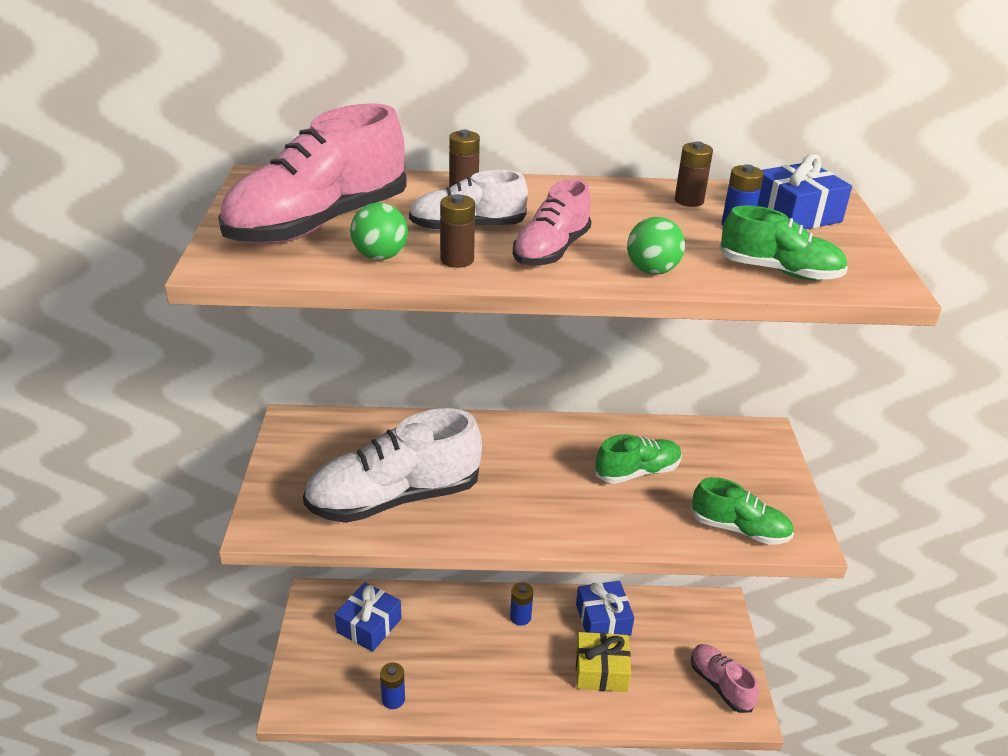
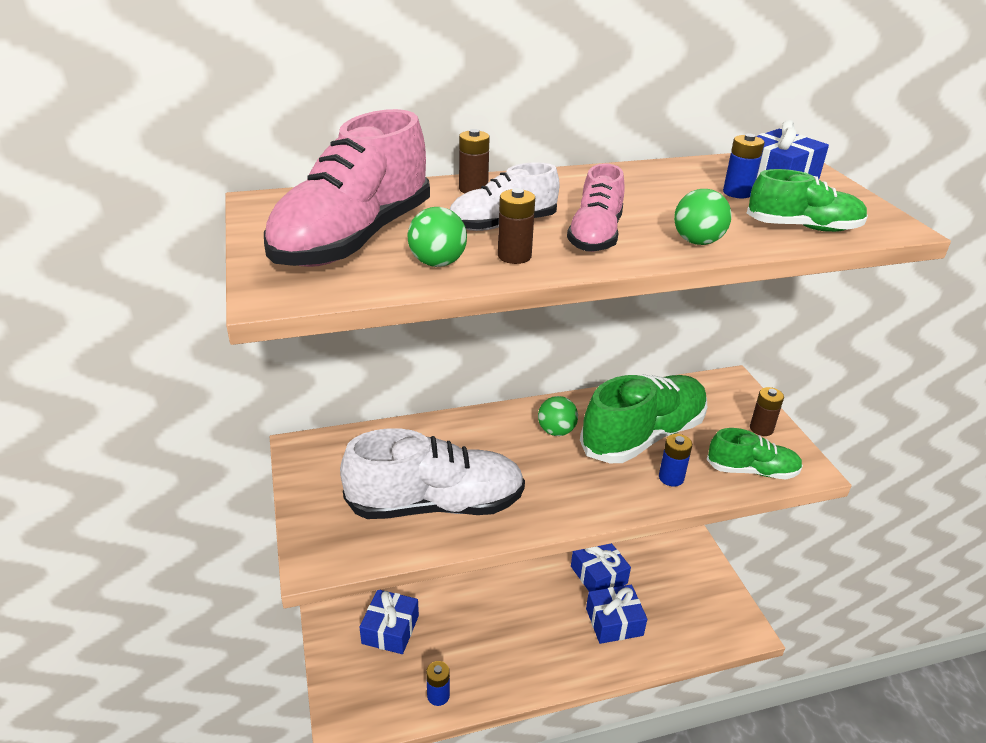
camera: 15 degrees left, 0 degrees up
(394, 498) = (435, 504): white shoe -> white shoe turned 150 degrees counterclockwise
(520, 617) = (526, 589): blue battery -> blue battery (671, 478)
(547, 450) = (556, 431): none -> green ball
(601, 670) = (614, 622): yellow gift -> blue gift
(637, 472) = (643, 436): green shoe -> green shoe, size x1.80
(689, 201) = (681, 176): brown battery -> brown battery (761, 429)
(720, 685) = (717, 610): pink shoe -> none

